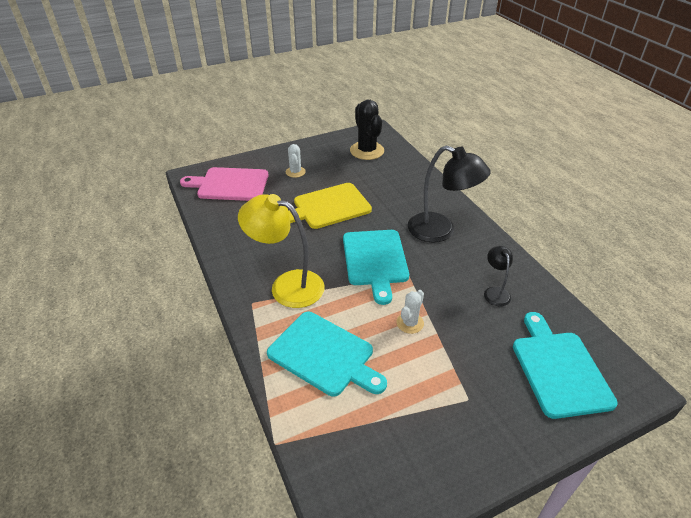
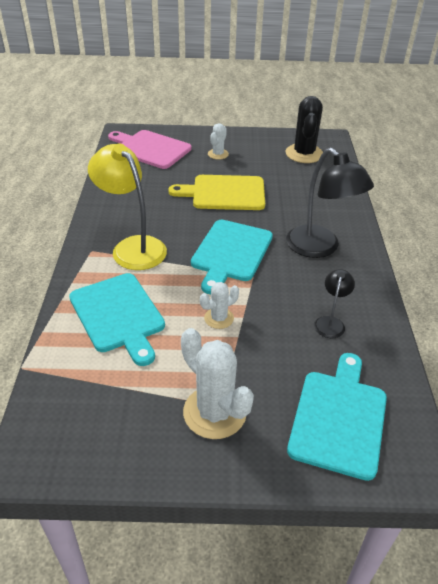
camera: 25 degrees right, 0 degrees up
(469, 407) = (214, 412): none -> white cactus

